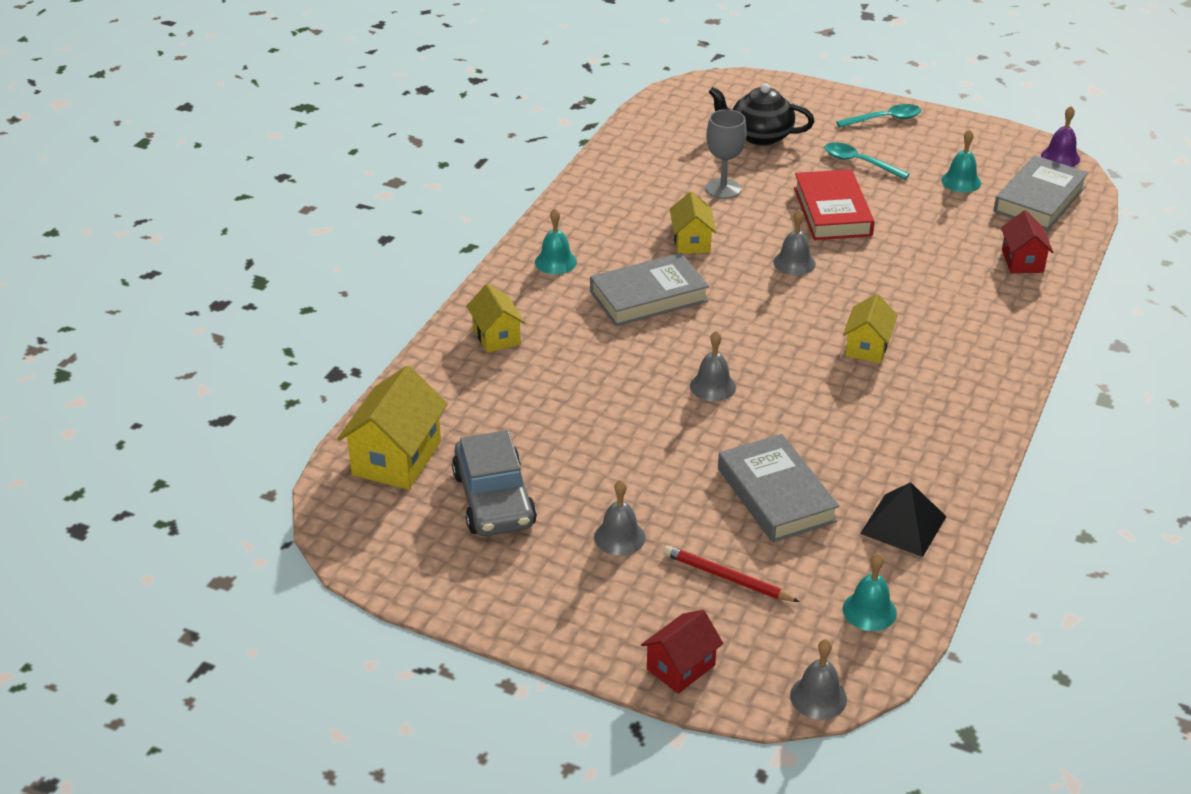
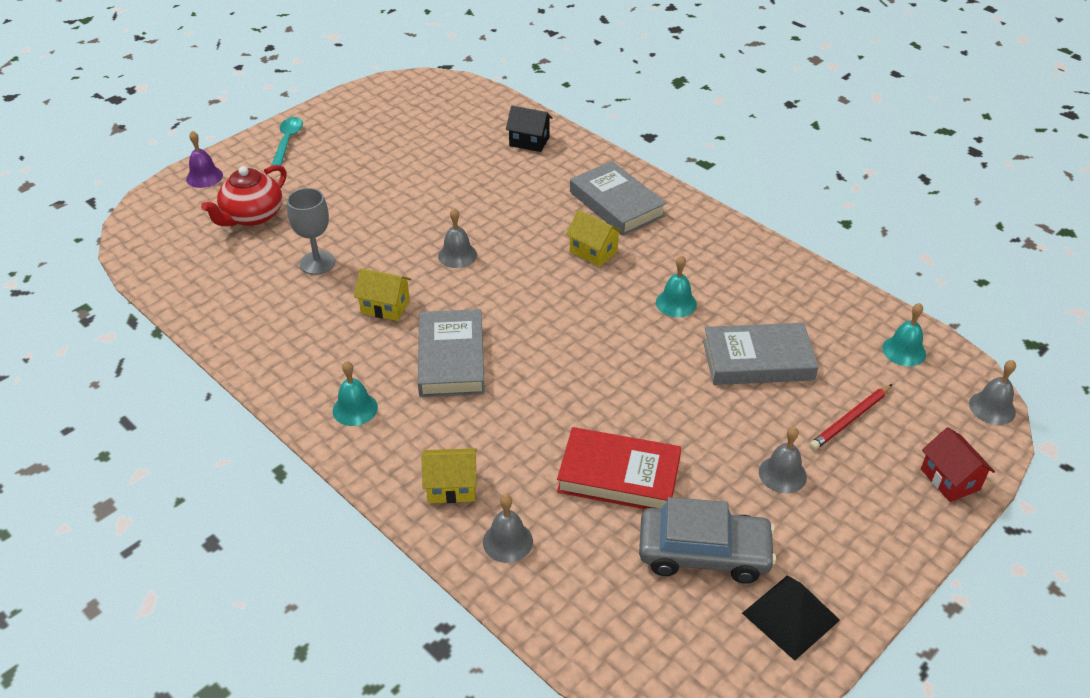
camera: 70 degrees left, 5 degrees up
(396, 458) = (613, 620): yellow house -> none
(713, 386) = (602, 355): grey bell -> grey bell (507, 541)
(759, 136) = (252, 216): black teapot -> red teapot
(832, 211) = (399, 211): red book -> red book (619, 475)
(859, 162) = (339, 175): turquoise spoon -> none
(903, 525) = (813, 302): black pyramid -> black pyramid (790, 616)
(961, 181) = (406, 134): turquoise bell -> turquoise bell (676, 303)
(1022, 261) = (529, 141): red house -> black house
(1039, 199) = (457, 107): grey book -> grey book (616, 204)
(1060, 157) = (410, 80): purple bell -> purple bell (204, 177)

